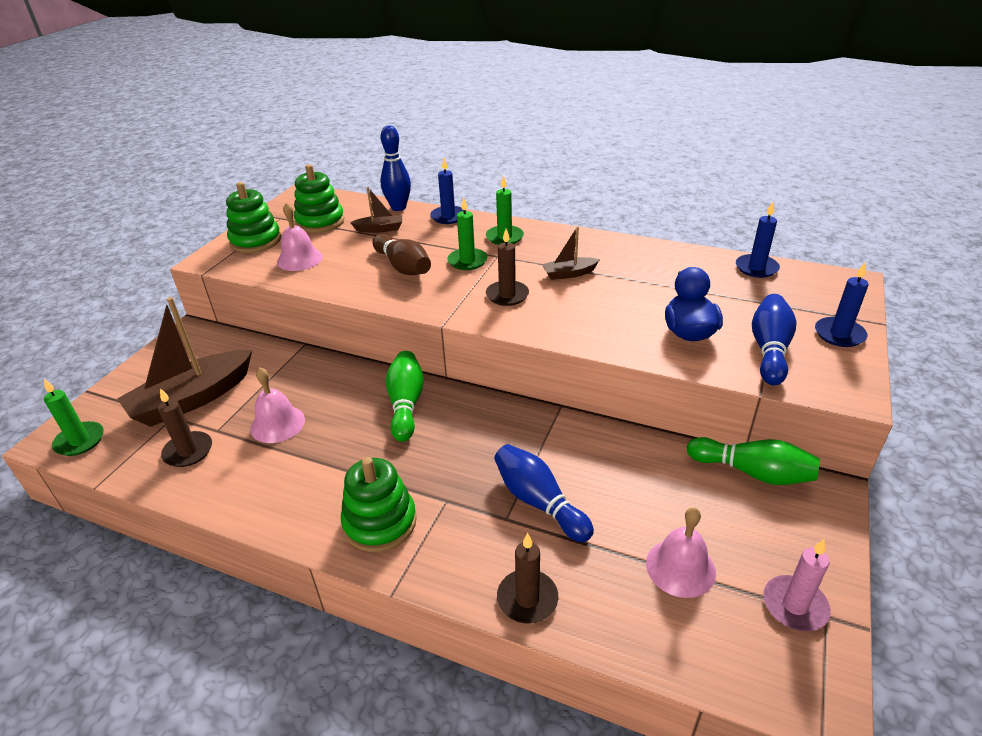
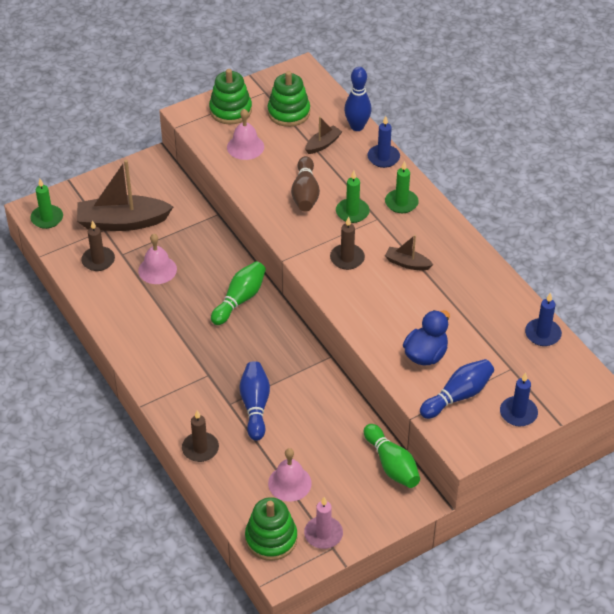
camera: 35 degrees right, 10 degrees up
(379, 229) = (323, 144): brown boat -> brown boat turned 75 degrees counterclockwise
(380, 522) = (164, 366): green stacking toy -> green stacking toy (271, 538)

